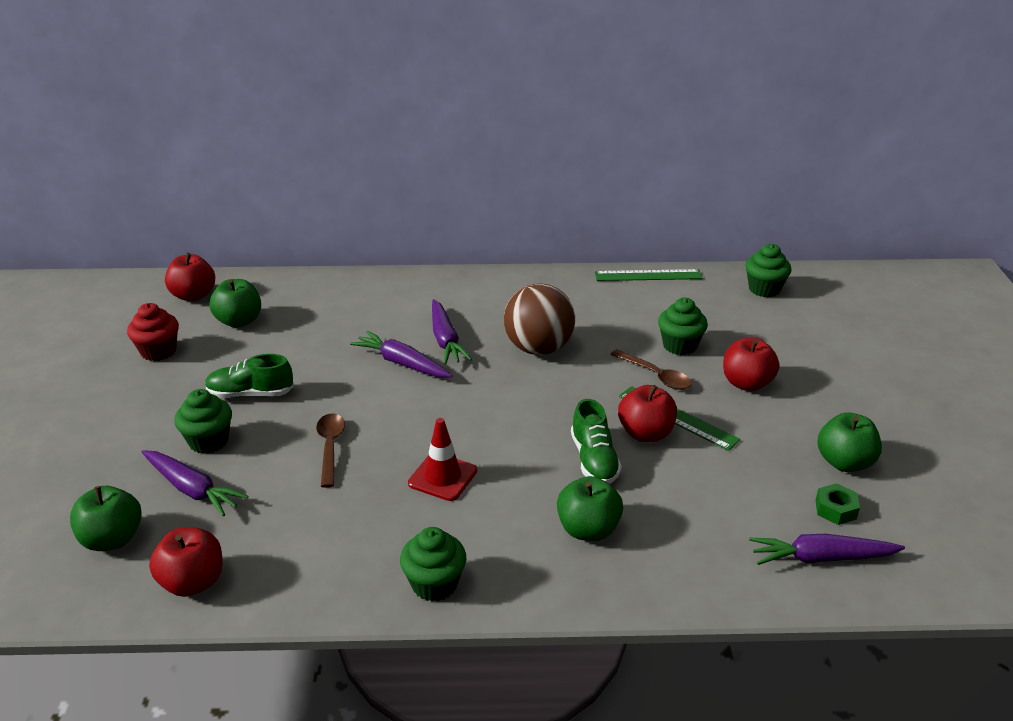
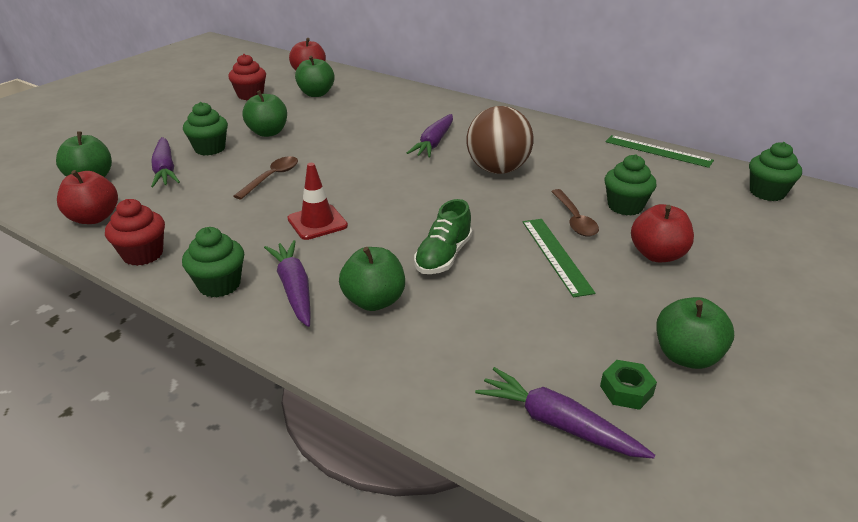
camera: 35 degrees right, 0 degrees up
(250, 394) = (268, 132): green shoe -> green apple
(312, 593) = (143, 254): none -> red cupcake
(401, 363) = (384, 147): purple carrot -> purple carrot (294, 288)
(645, 433) = (511, 255): red apple -> none

